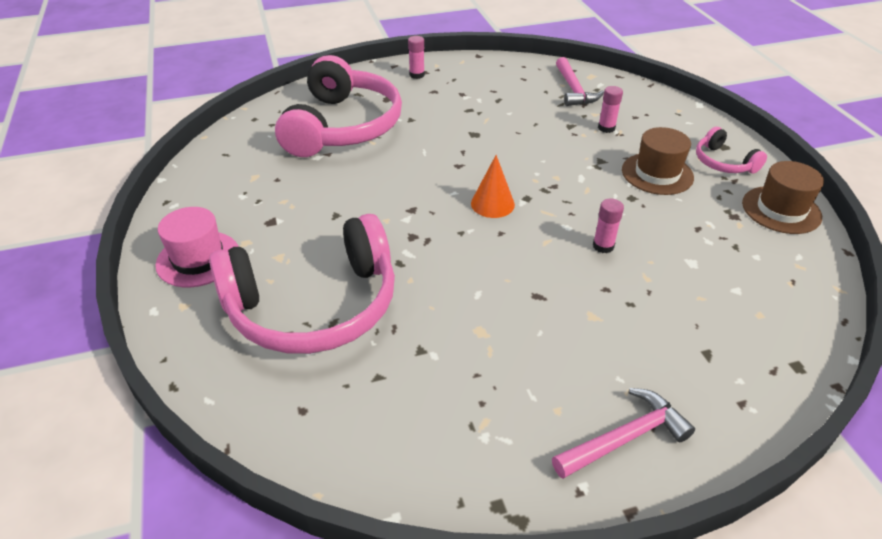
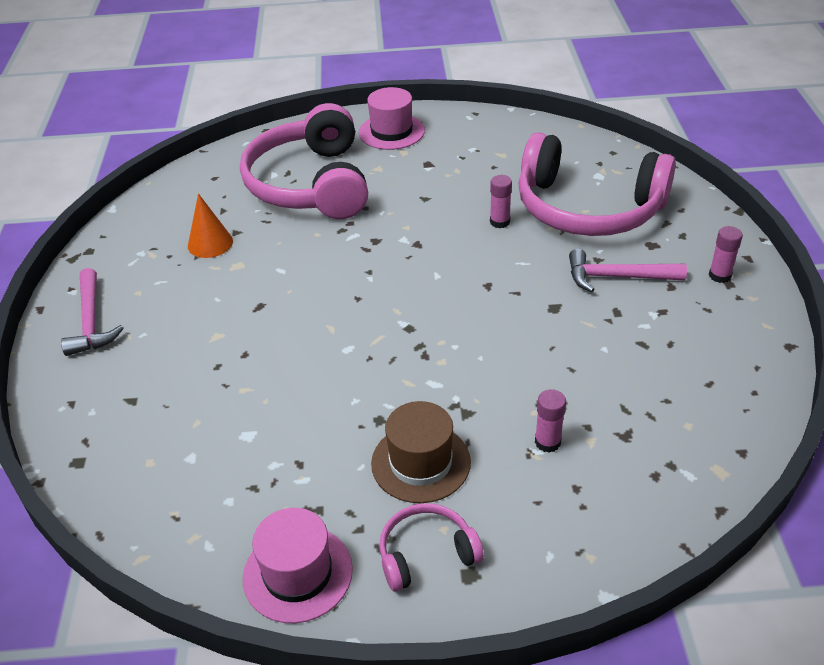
camera: 105 degrees right, 0 degrees up
(492, 204) = (407, 300): orange cone -> orange cone (210, 243)
(574, 90) = (670, 435): pink hammer -> pink hammer (617, 277)
(603, 246) = (305, 369): pink glue stick -> pink glue stick (499, 222)
(781, 210) = (298, 573): brown hat -> pink hat

